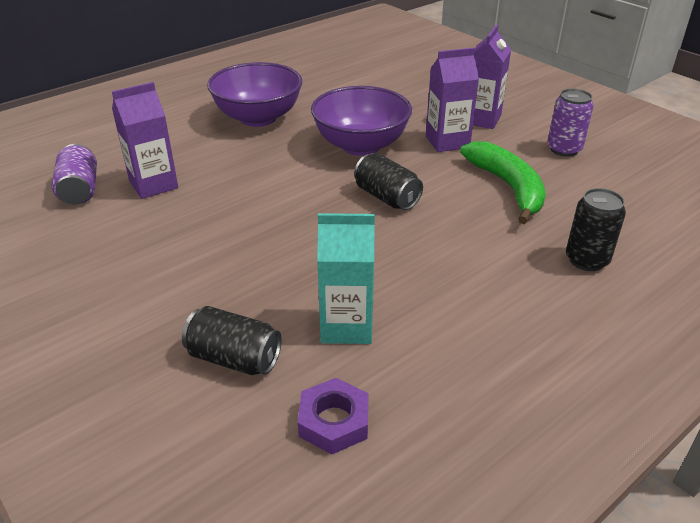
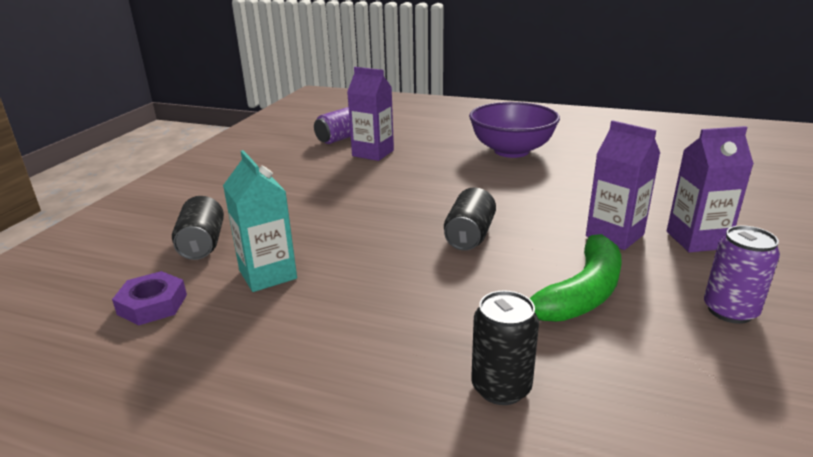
camera: 60 degrees right, 10 degrees down
(361, 145) = (536, 199): purple bowl -> none

